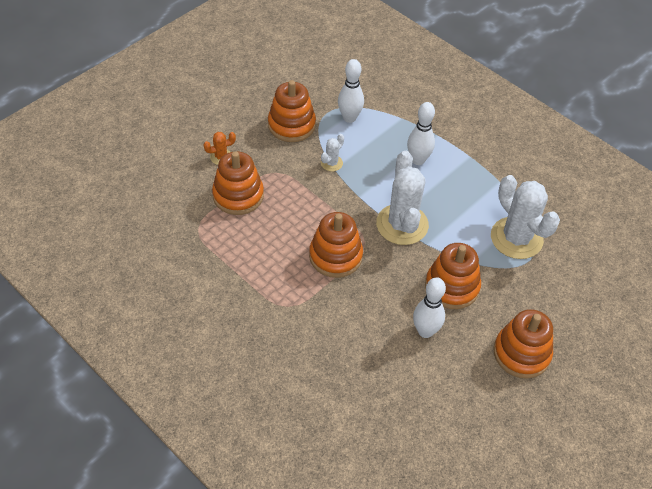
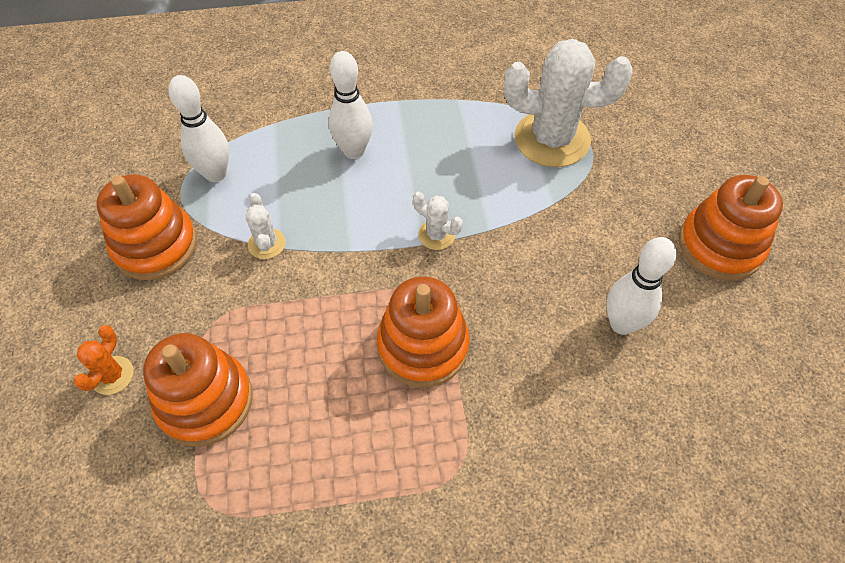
camera: 50 degrees left, 5 degrees up
(402, 224) = (436, 235): white cactus -> white cactus, size x0.45
(452, 287) = (574, 248): orange stacking toy -> none

